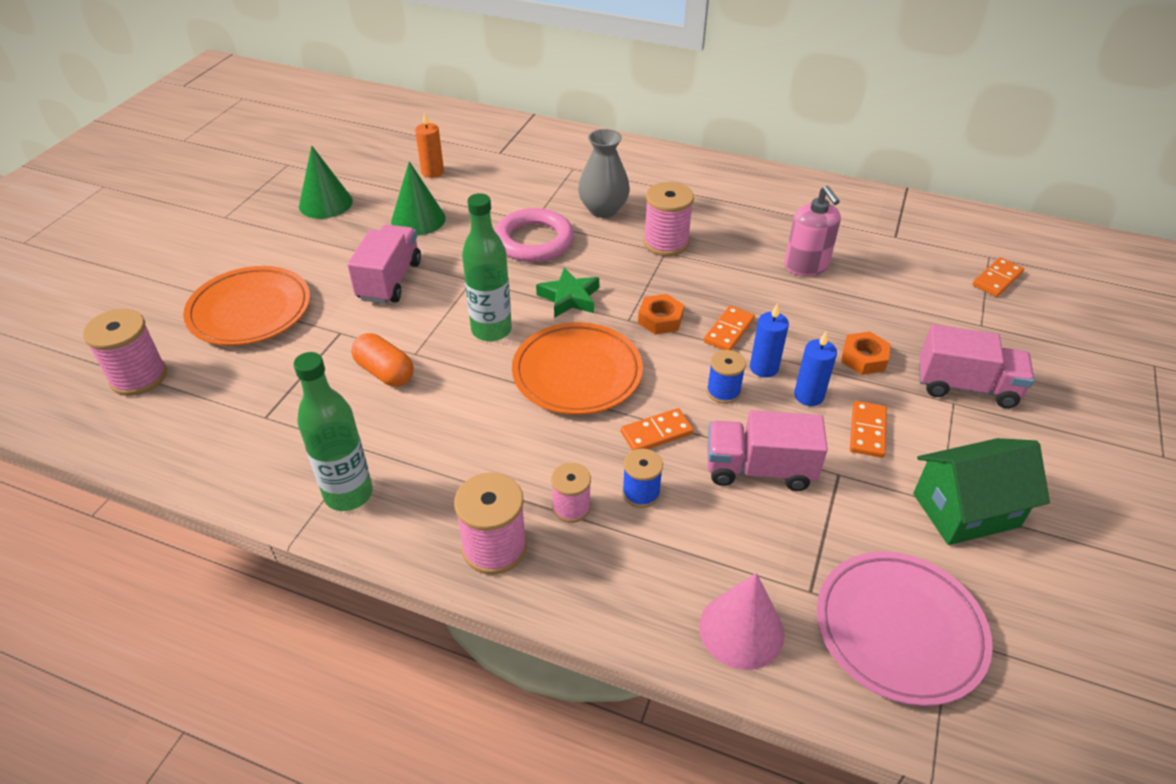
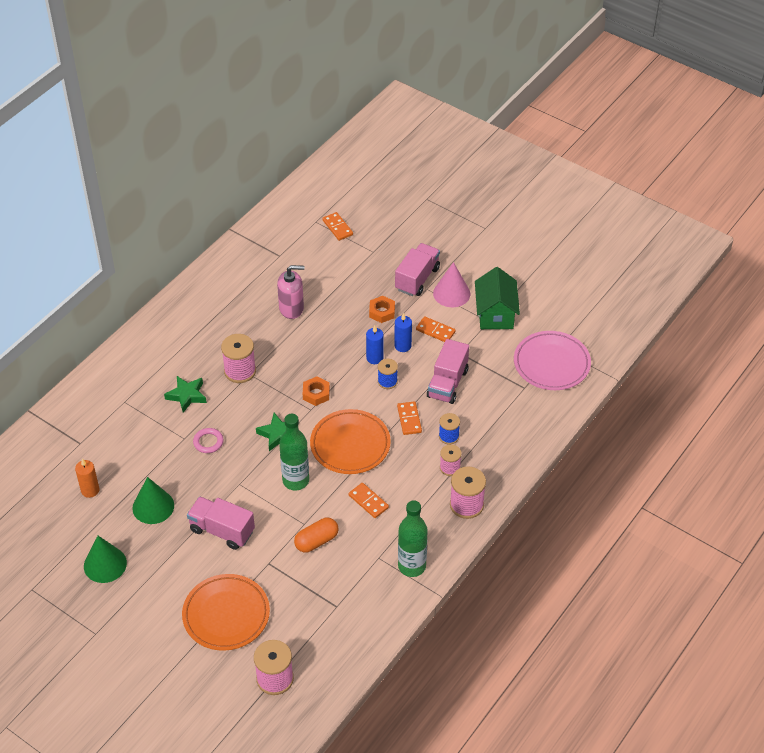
camera: 75 degrees left, 5 degrees up
(534, 241) = (208, 442): pink ring -> pink ring, size x0.52
(603, 209) = (187, 395): grey vase -> green star
(729, 331) = (338, 364): orange domino -> orange domino (368, 501)
(741, 630) = (538, 419): pink cone -> pink cone (451, 293)

